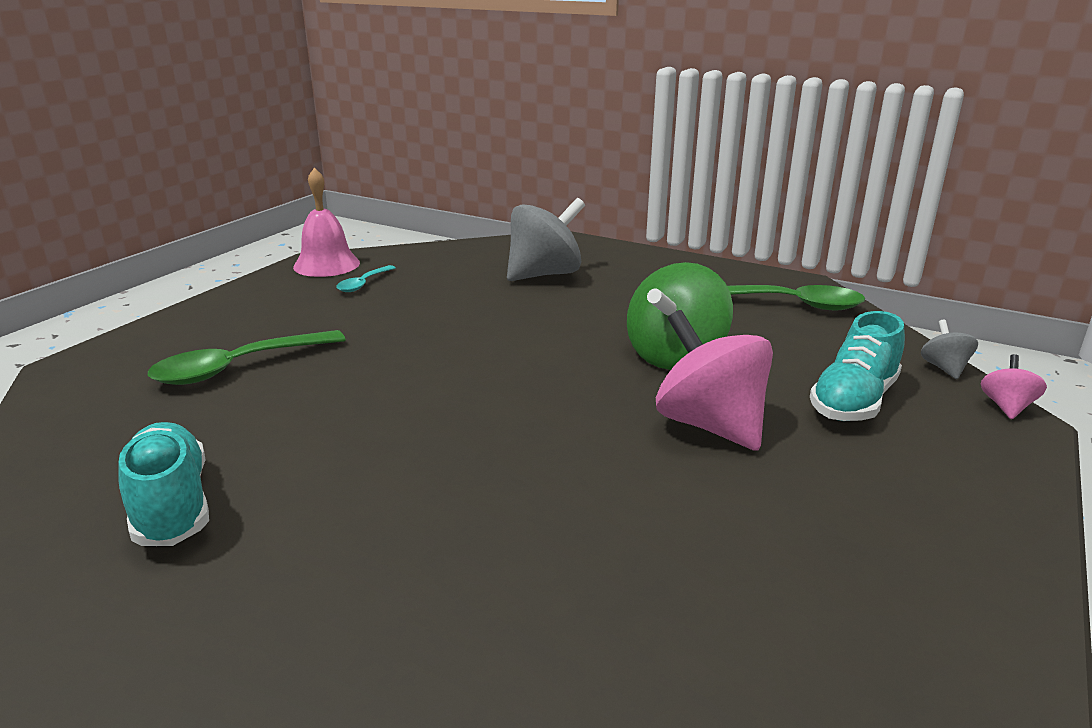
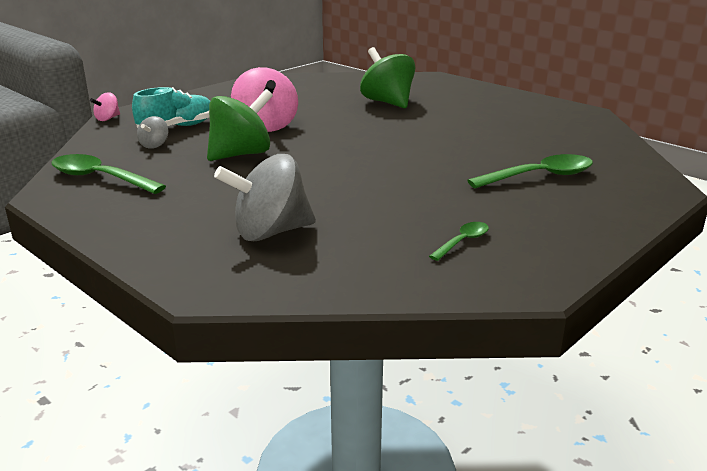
camera: 165 degrees left, 0 degrees up
(171, 506) = (528, 125): turquoise shoe -> none
(326, 265) = (513, 278): pink bell -> none
(363, 284) = (463, 242): turquoise spoon -> green spoon
(510, 567) = (387, 102): none -> green spinning top
(944, 368) = (95, 134): grey spinning top -> grey spinning top (154, 145)

